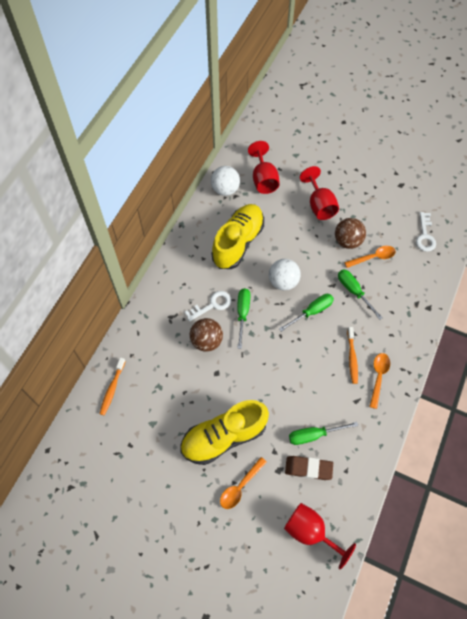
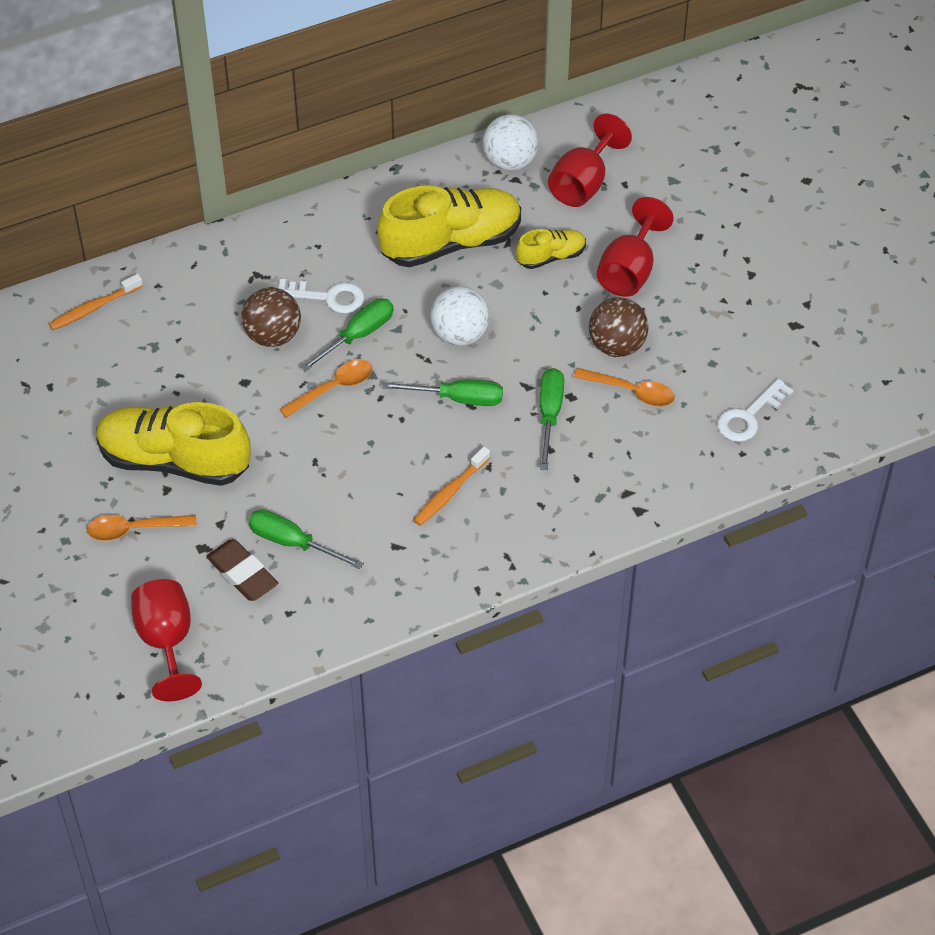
camera: 40 degrees right, 10 degrees down
(283, 220) = (551, 257): none -> yellow shoe
(378, 377) = (460, 541): orange spoon -> orange spoon (333, 388)

